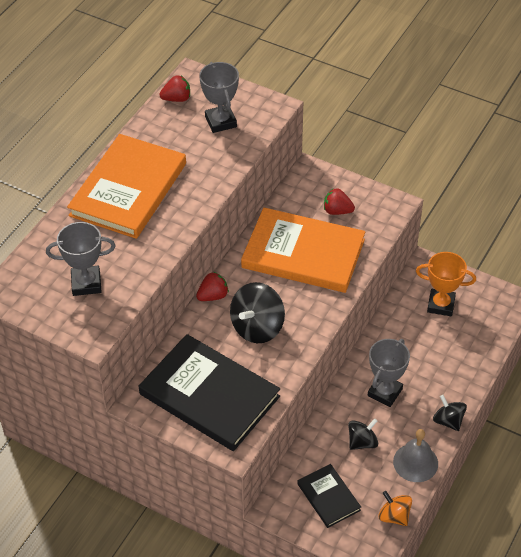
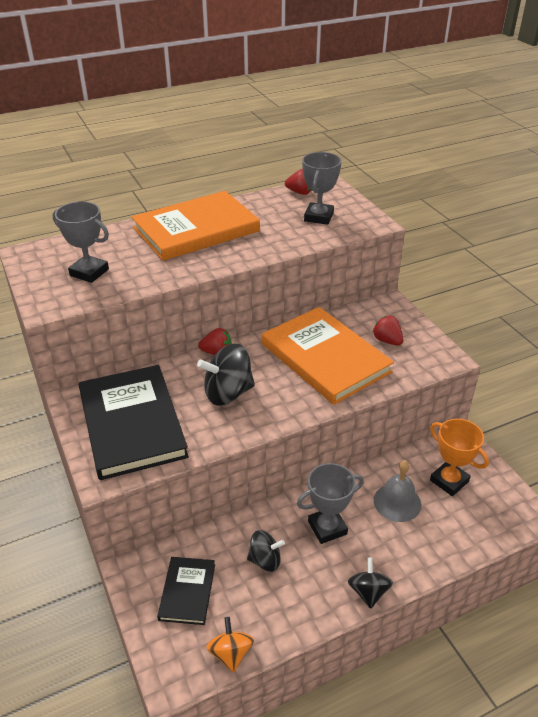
camera: 35 degrees right, 10 degrees down
(415, 462) = (299, 612): grey bell -> grey bell (397, 502)

